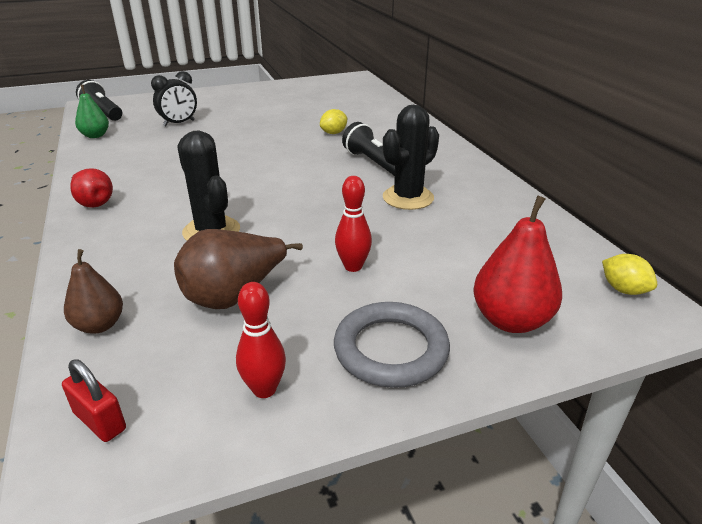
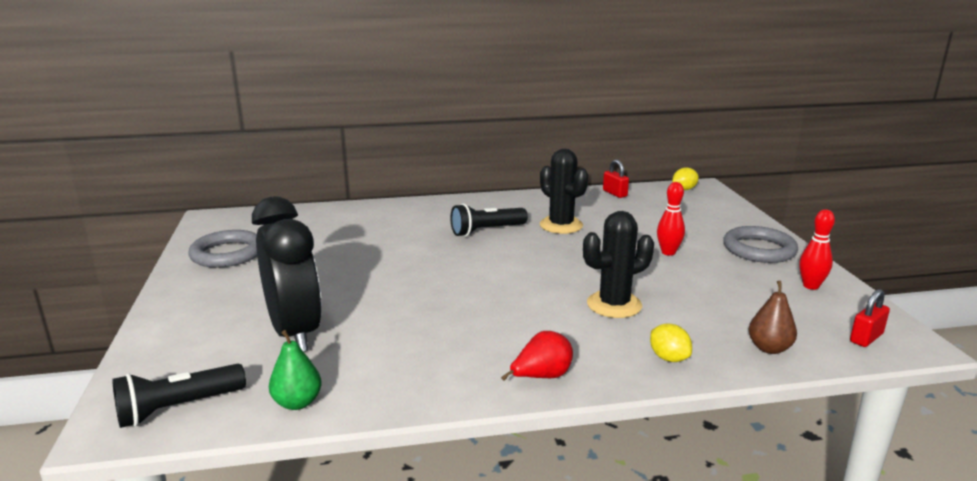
camera: 80 degrees left, 10 degrees down
(179, 123) = (295, 333): black clock -> black clock, size x1.81
(234, 295) = (714, 295): brown pear -> none
(295, 90) = (227, 254): none -> grey ring
(334, 133) = (399, 242): yellow lemon -> yellow lemon (668, 358)
(511, 320) = (721, 217): red pear -> none
(547, 229) = (615, 193): none -> red padlock

